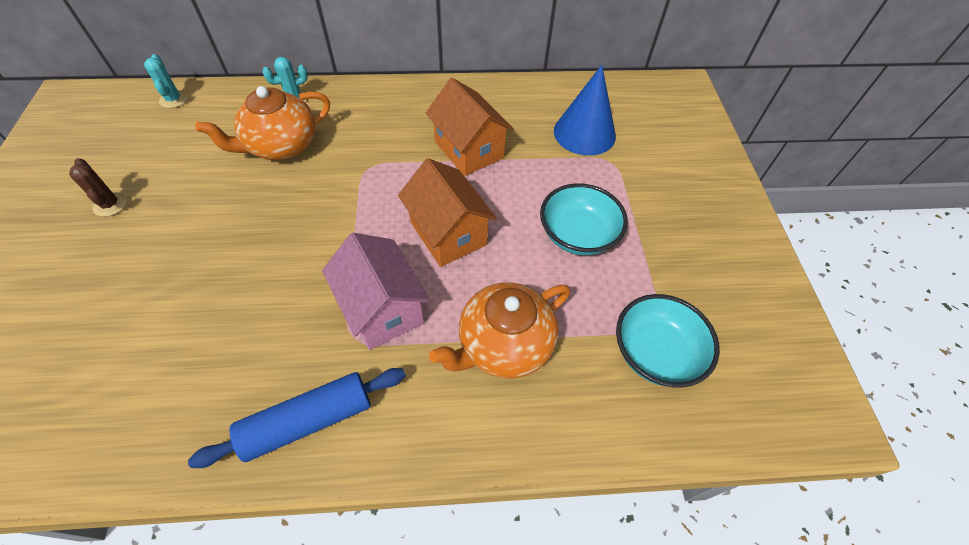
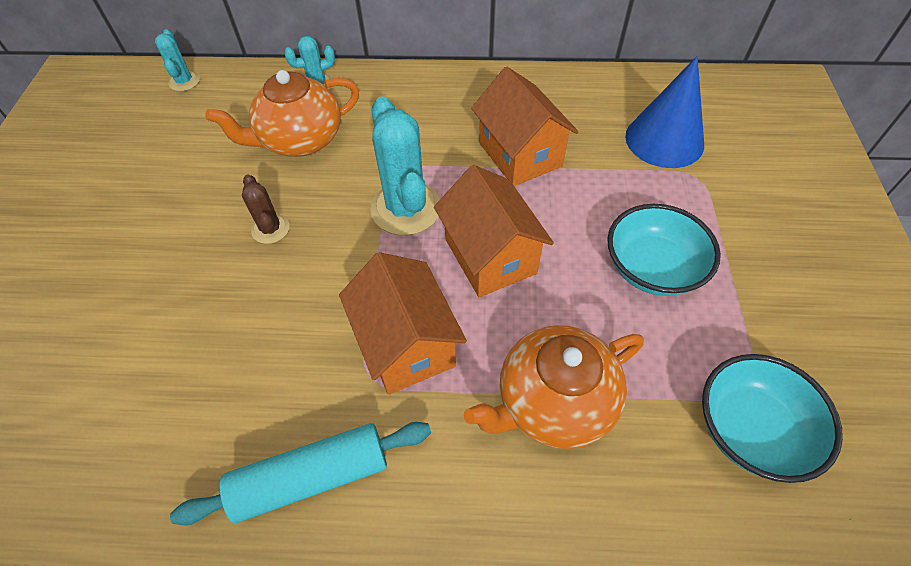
camera: 10 degrees right, 0 degrees up
(110, 204) = (107, 199): brown cactus -> brown cactus (270, 229)
(308, 421) = (311, 477): blue rolling pin -> turquoise rolling pin
(376, 198) = (406, 208): none -> turquoise cactus
(382, 308) = (406, 344): pink house -> orange house

